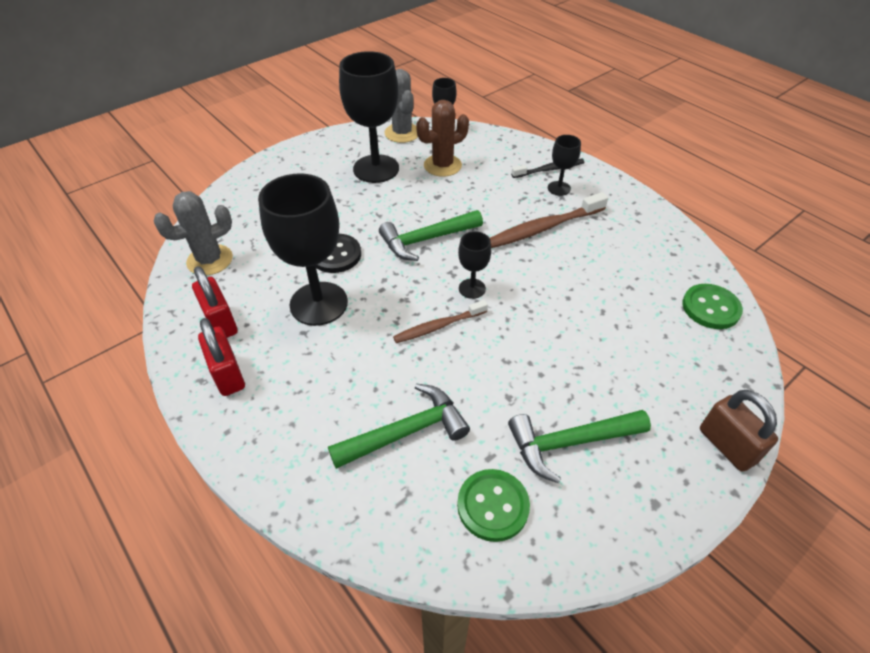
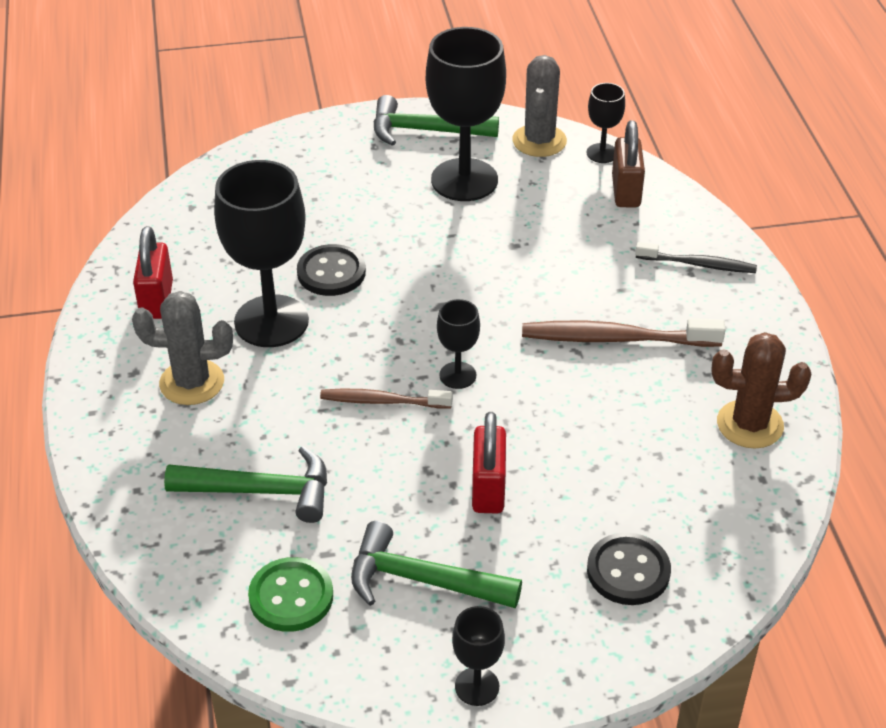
camera: 30 degrees right, 5 degrees down
(210, 260) = (190, 225): grey cactus -> grey cactus (192, 382)
(228, 375) = (128, 357): red padlock -> red padlock (488, 489)
(426, 240) = (452, 296): green hammer -> green hammer (425, 131)
(442, 165) = (555, 206): brown cactus -> brown cactus (750, 424)
(559, 188) = (686, 295): black goblet -> black goblet (477, 686)
(683, 370) = (628, 571): none -> black button
(710, 308) = (740, 522): green button -> none
(727, 445) = (597, 666): brown padlock -> brown padlock (626, 191)

